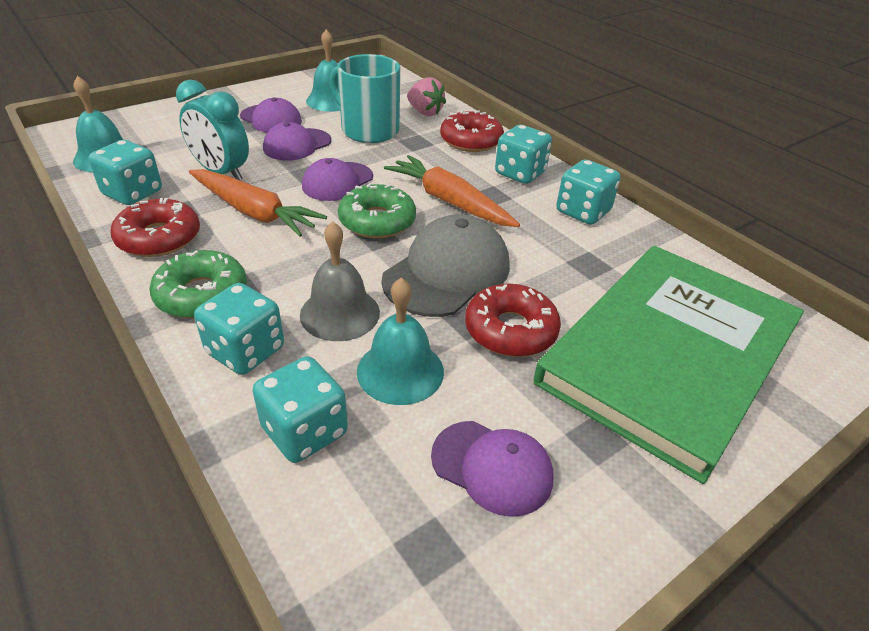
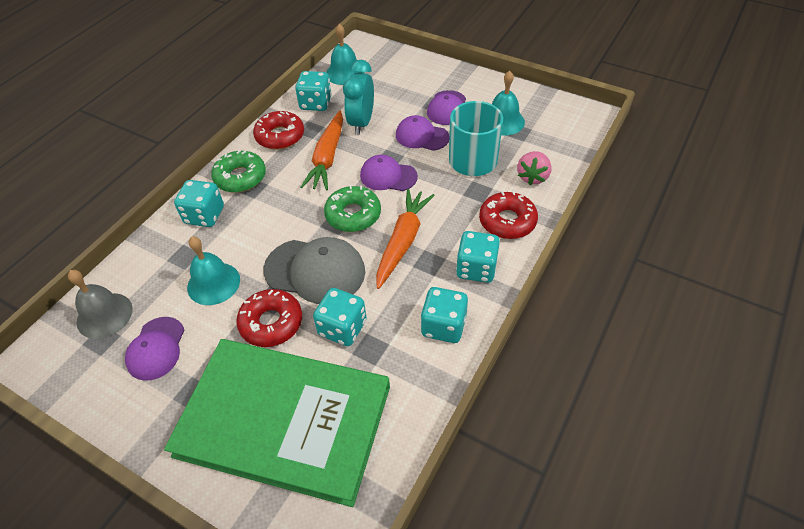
camera: 70 degrees right, 10 degrees up
(305, 431) = (158, 263): turquoise dice -> turquoise dice (342, 328)
(340, 313) = (250, 238): grey bell -> grey bell (104, 315)

